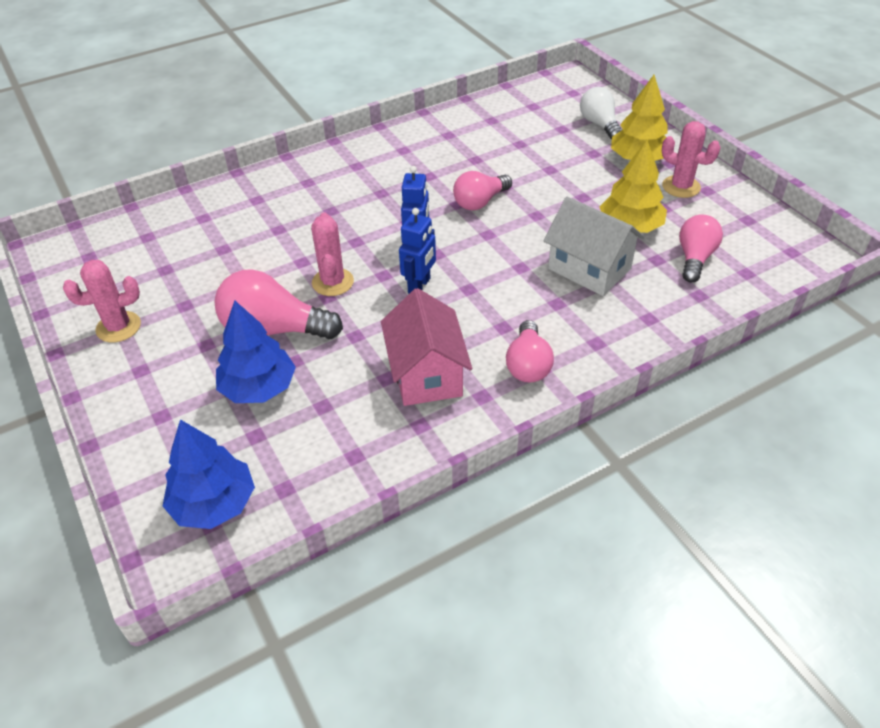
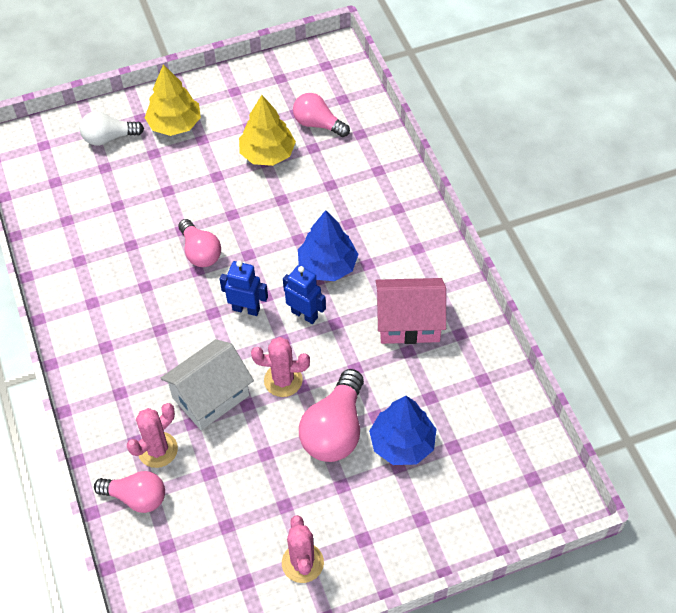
camera: 80 degrees left, 10 degrees up
(214, 504) = (515, 476): blue tree -> blue tree (327, 265)
(528, 365) = (412, 255): pink light bulb -> pink light bulb (136, 497)
(589, 269) = (313, 193): white house -> white house (210, 396)
(681, 187) = (224, 106): pink cactus -> pink cactus (157, 450)

